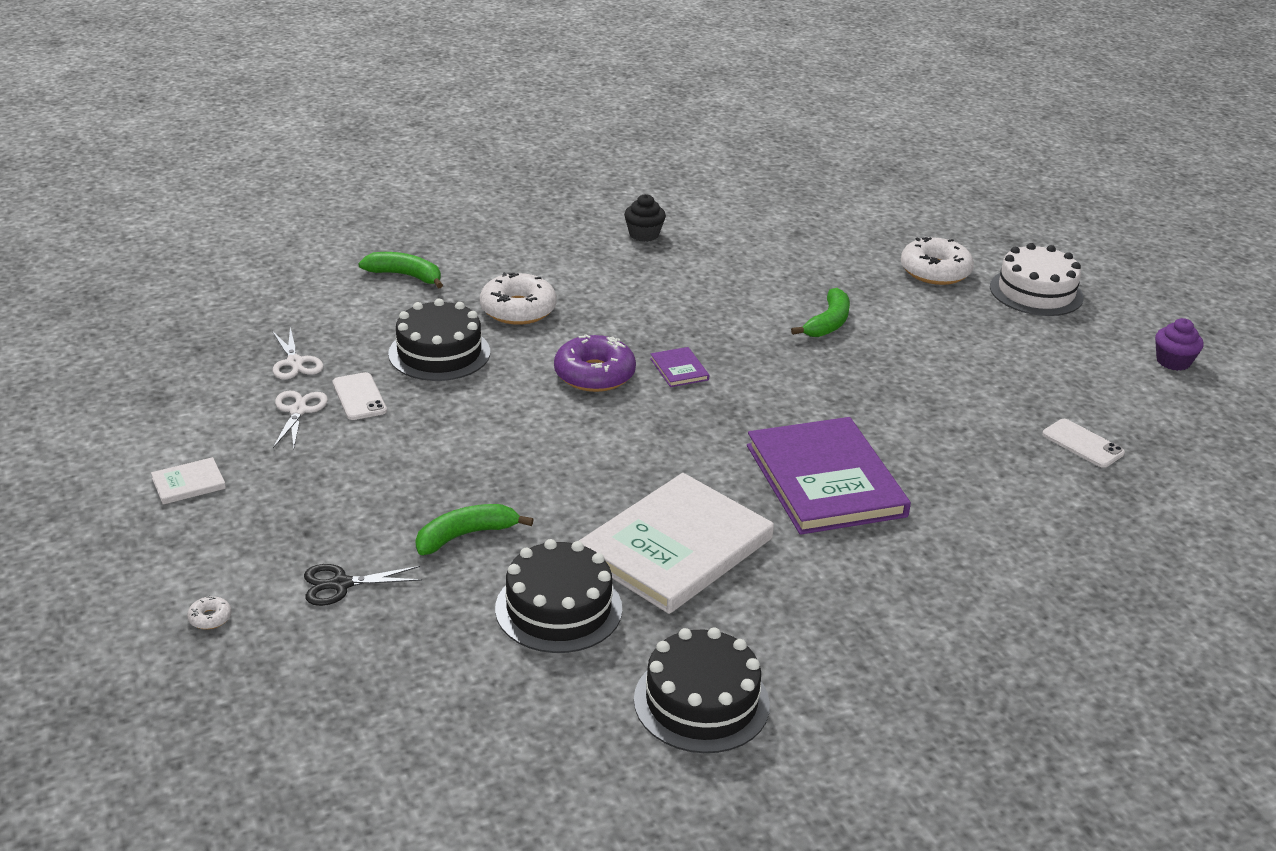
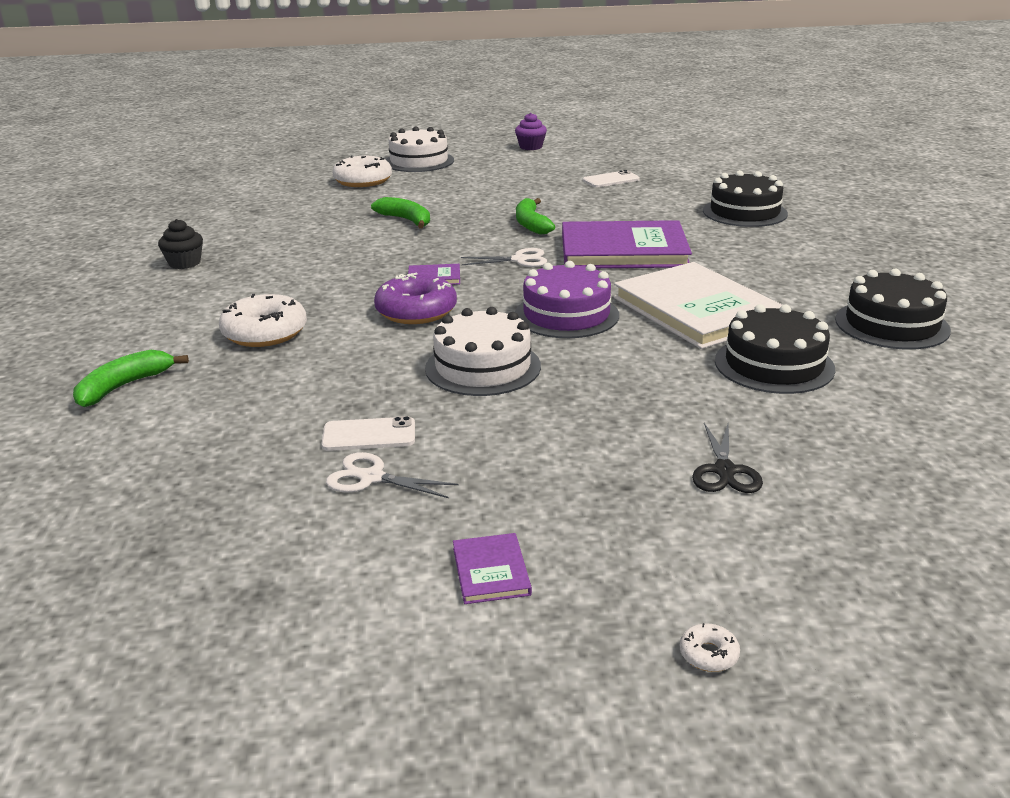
camera: 70 degrees left, 5 degrees down
(188, 483) = (491, 571): white book -> purple book
(210, 618) = (777, 563): white donut -> white donut (708, 654)
(295, 363) = (257, 474): white scissors -> white scissors (519, 260)
(439, 353) = (314, 381): black cake -> black cake (744, 212)
(465, 535) = (656, 396): green banana -> green banana (531, 224)
(492, 430) = (483, 367): none -> white cake
(624, 462) = (566, 315): none -> purple cake

